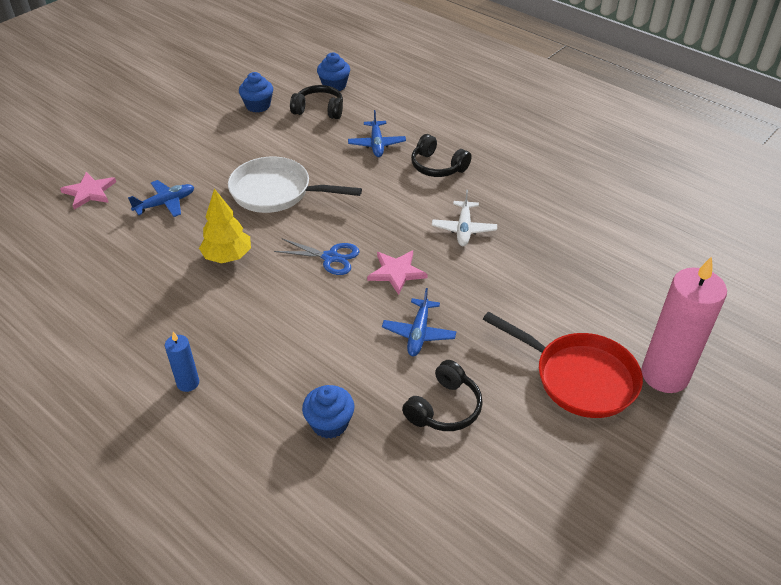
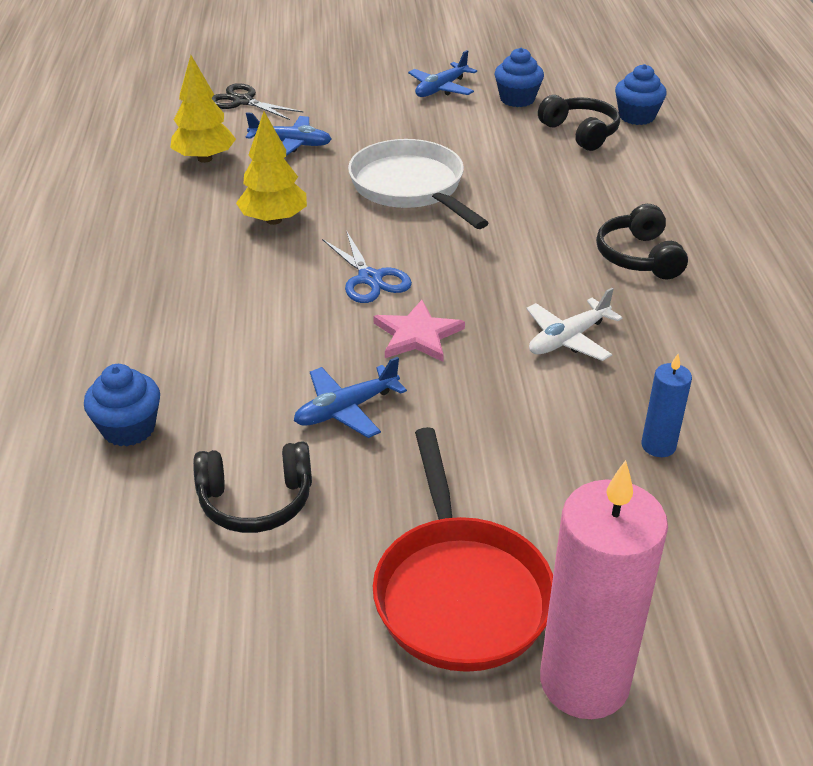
camera: 45 degrees right, 5 degrees down
(89, 192) = (243, 101): pink star -> black scissors
(124, 244) = (204, 158): none -> yellow tree
(188, 383) = (75, 305): blue candle -> blue candle (658, 446)
(377, 144) = (597, 197): blue plane -> blue plane (441, 89)

